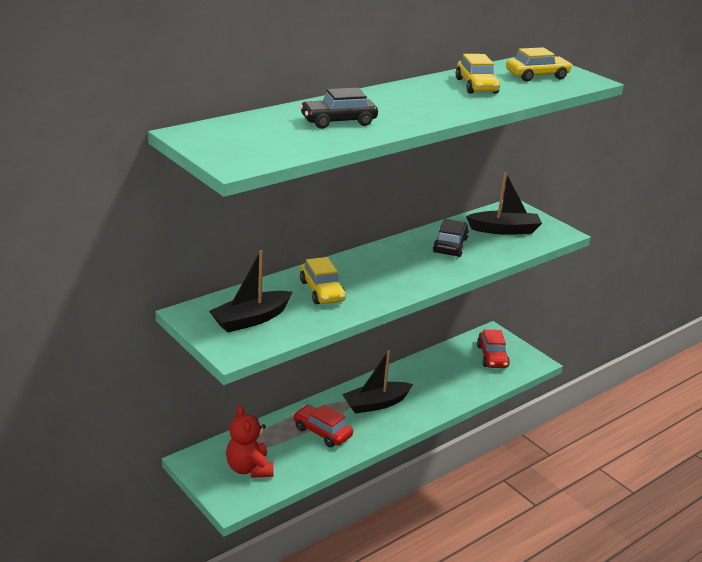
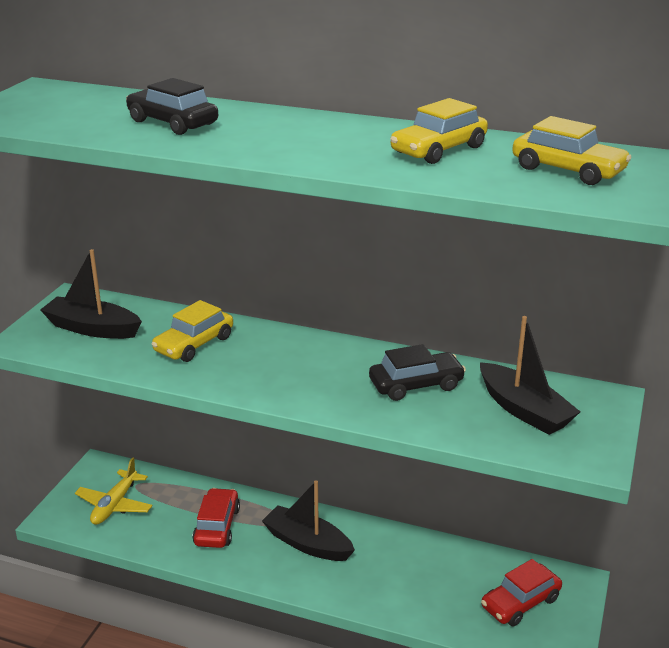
camera: 60 degrees right, 0 degrees up
(249, 468) = (115, 505): red teddy bear -> yellow plane

